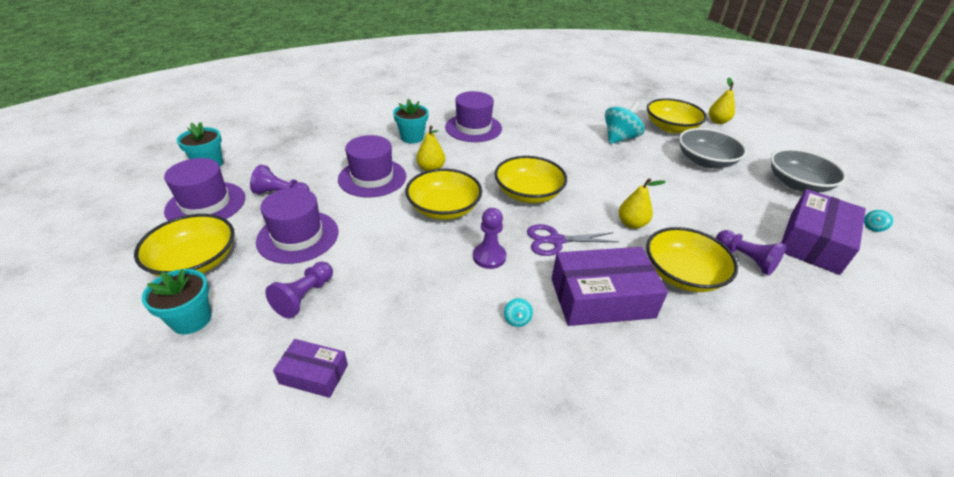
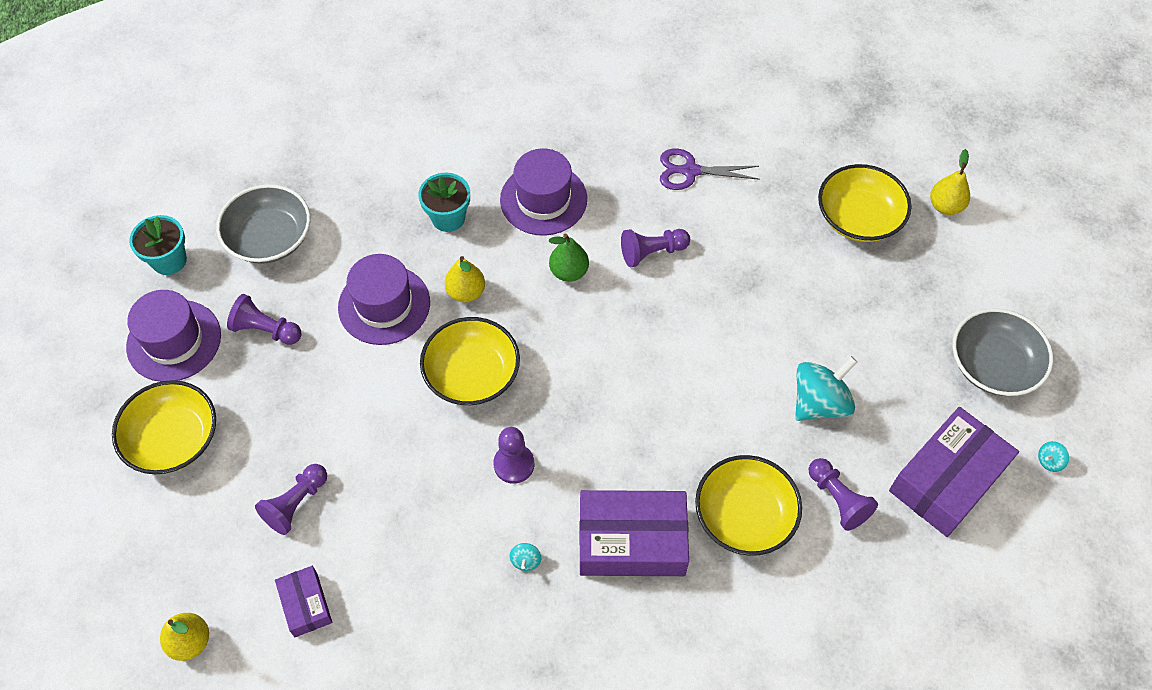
camera: 10 degrees right, 20 degrees up
(191, 319) = (180, 523): turquoise flower pot -> none
(298, 236) = (287, 409): purple hat -> none
(314, 374) = (306, 604): purple box -> purple box turned 45 degrees clockwise
(499, 156) = (569, 272): none -> green pear
(528, 193) = (590, 354): yellow bowl -> none
(551, 146) = (652, 252): none -> purple pawn
(556, 240) = (603, 445): purple scissors -> purple scissors (690, 171)
(619, 138) = (764, 240): turquoise spinning top -> turquoise spinning top (819, 402)
(632, 224) = (713, 424): yellow pear -> yellow pear (190, 642)
(705, 161) = (876, 303): grey bowl -> grey bowl (270, 238)

